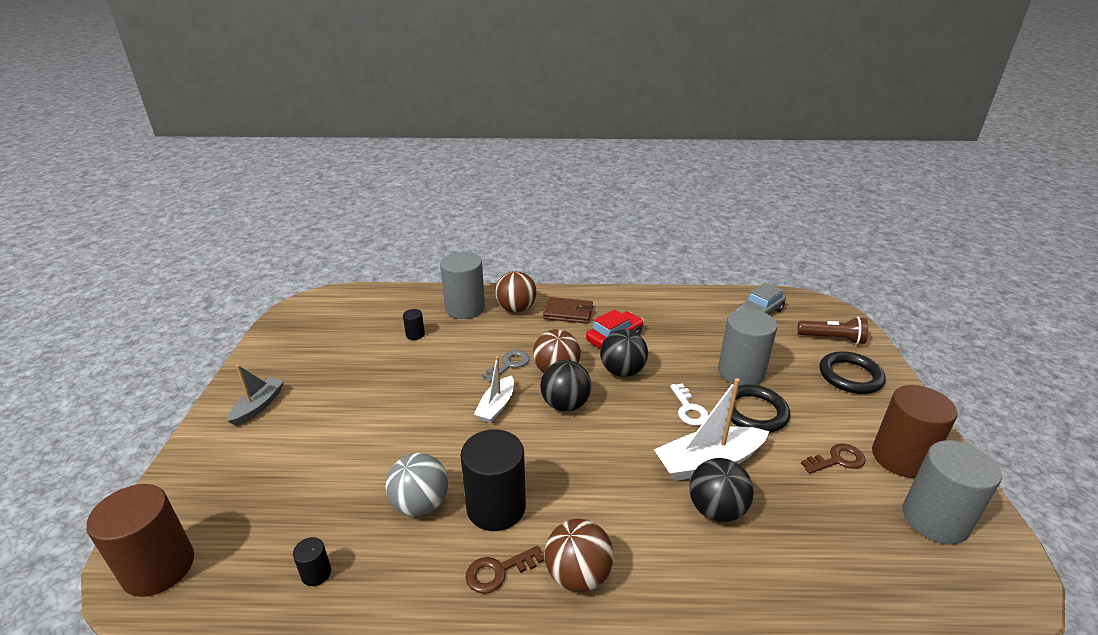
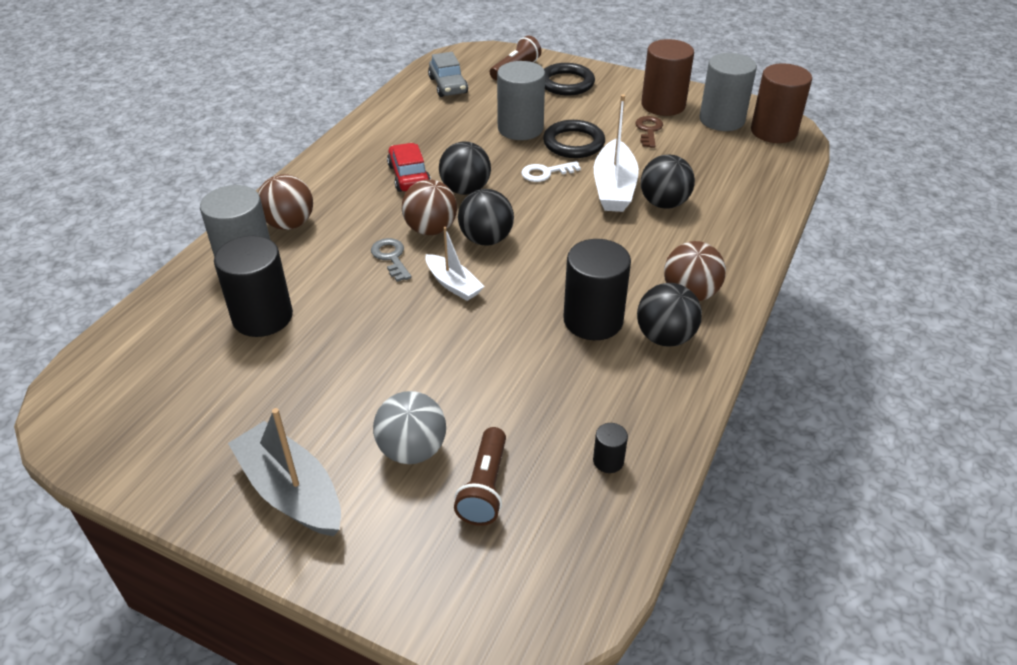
camera: 65 degrees left, 10 degrees up
(159, 568) = (532, 601): brown cylinder -> brown cylinder (773, 131)
(258, 406) = (291, 491): grey boat -> grey boat, size x1.63
(274, 500) = (485, 487): none -> brown flashlight
(415, 334) = (262, 317): black cylinder -> black cylinder, size x2.27
(420, 504) = (560, 370): grey ball -> grey ball (412, 450)
(498, 571) = (665, 337): brown key -> black ball
(568, 313) = (336, 191): brown wallet -> none
(689, 409) = (545, 173): white key -> white key turned 150 degrees clockwise

